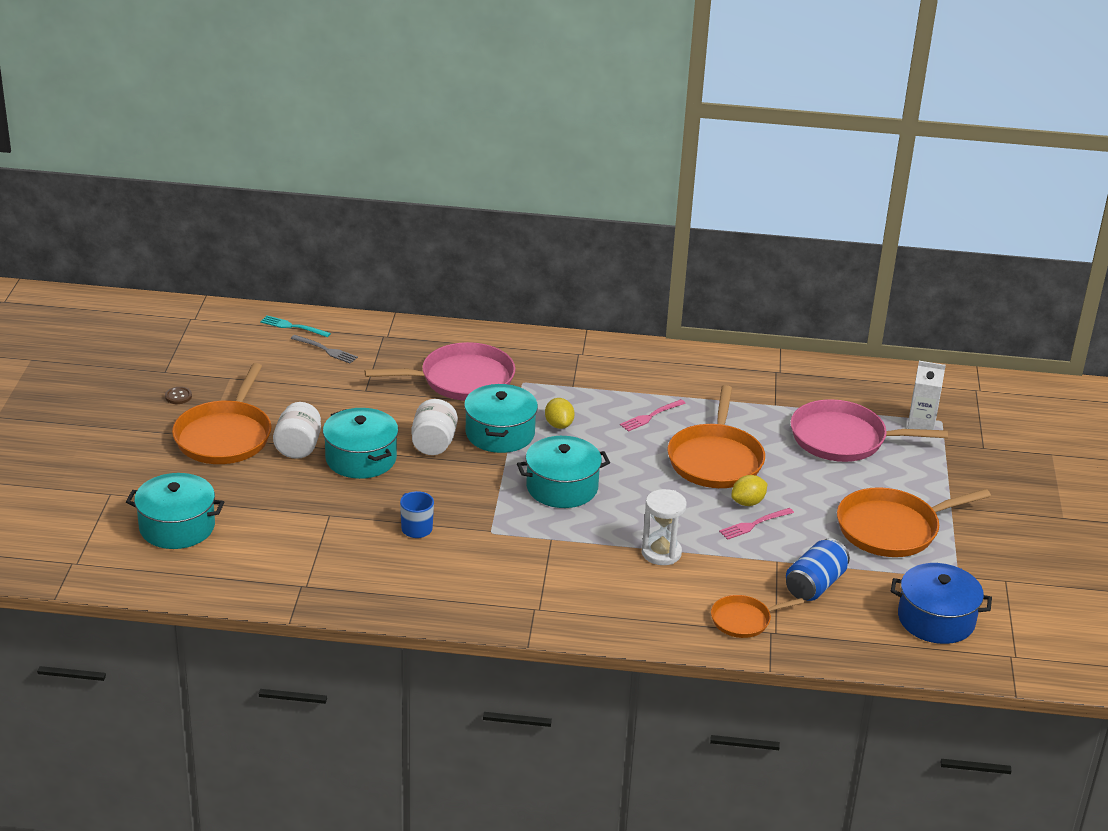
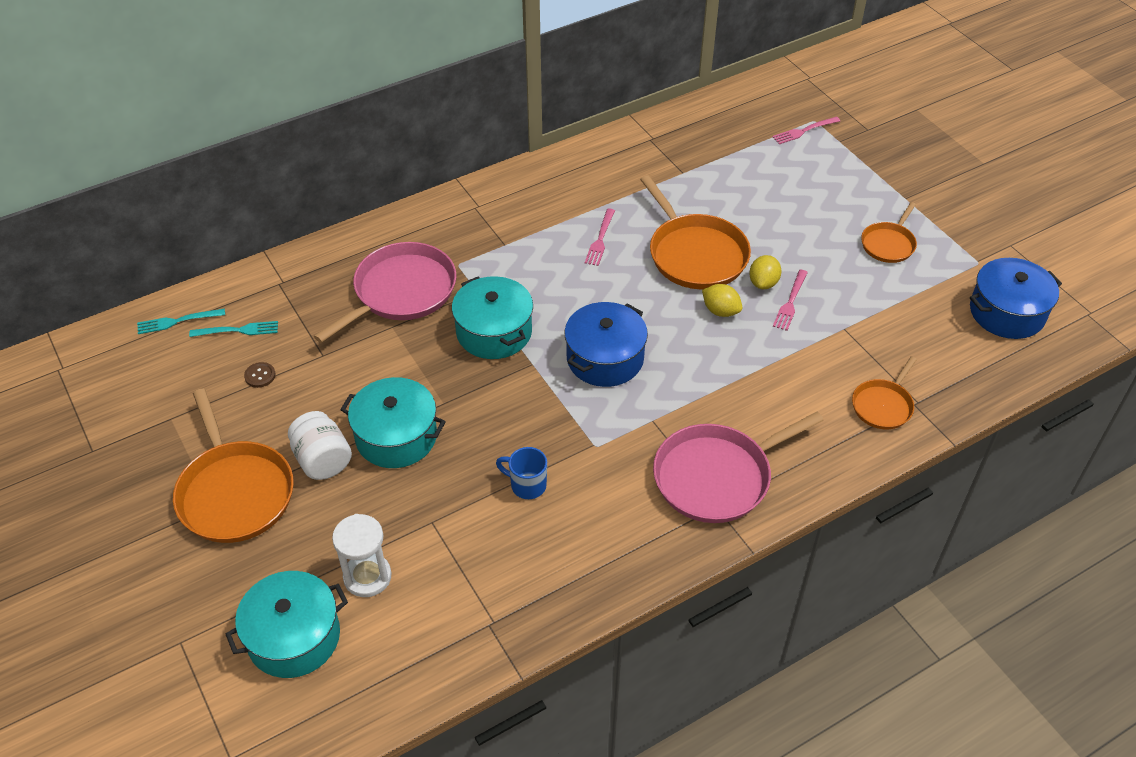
camera: 35 degrees left, 15 degrees up
(178, 396) = (137, 473): brown button -> brown button (260, 376)
(326, 350) = (238, 330): grey fork -> turquoise fork
(433, 444) = (447, 379): white jar -> none
(559, 425) = (534, 293): yellow lemon -> yellow lemon (720, 311)
(562, 487) = (605, 358): turquoise pot -> blue pot
(661, 553) = (753, 377): white hourglass -> white hourglass (367, 577)
(815, 585) = (895, 334): blue can -> none
(843, 439) = (766, 177): pink pan -> pink pan (717, 476)
(892, 528) = (888, 244): orange pan -> orange pan, size x0.55
(921, 423) = (804, 131): white carton -> pink fork

